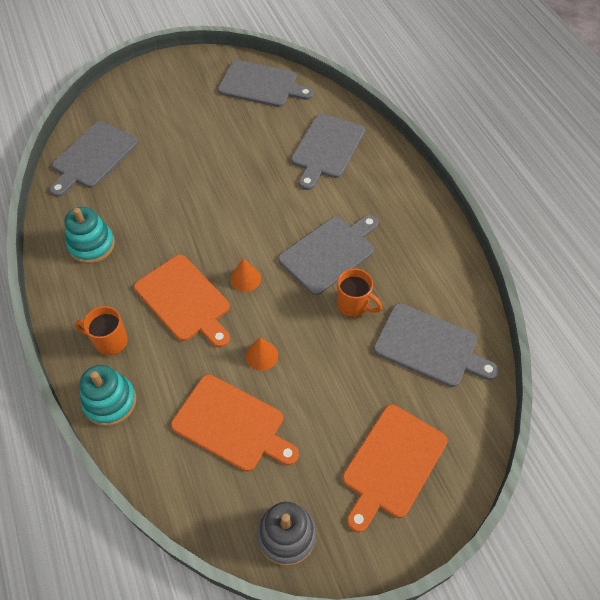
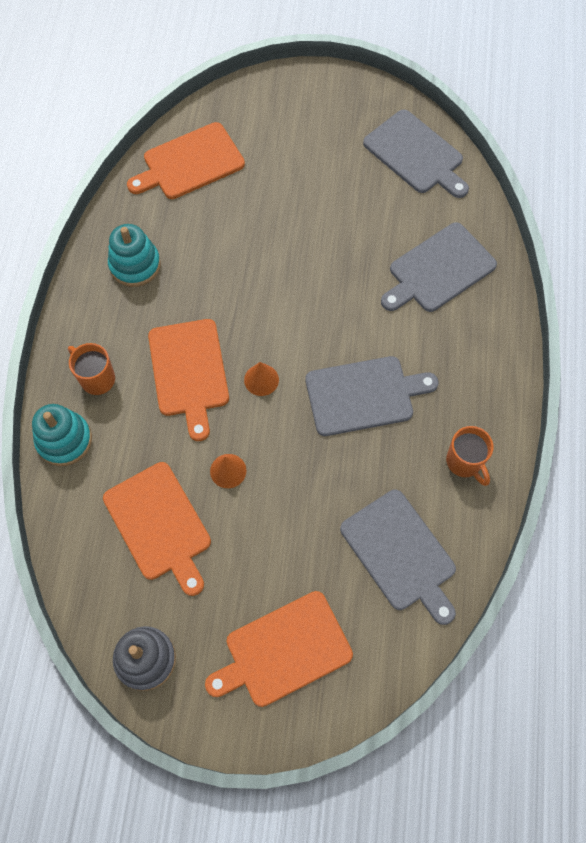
camera: 30 degrees right, 10 degrees up
(93, 157) = (190, 163): grey cutting board -> orange cutting board
(353, 305) = (352, 467): orange mug -> orange mug (464, 462)

